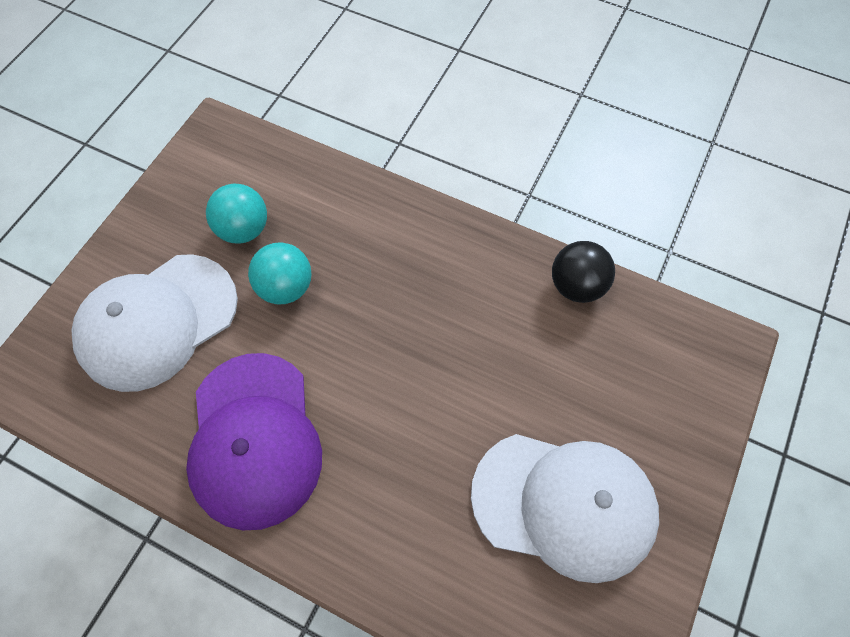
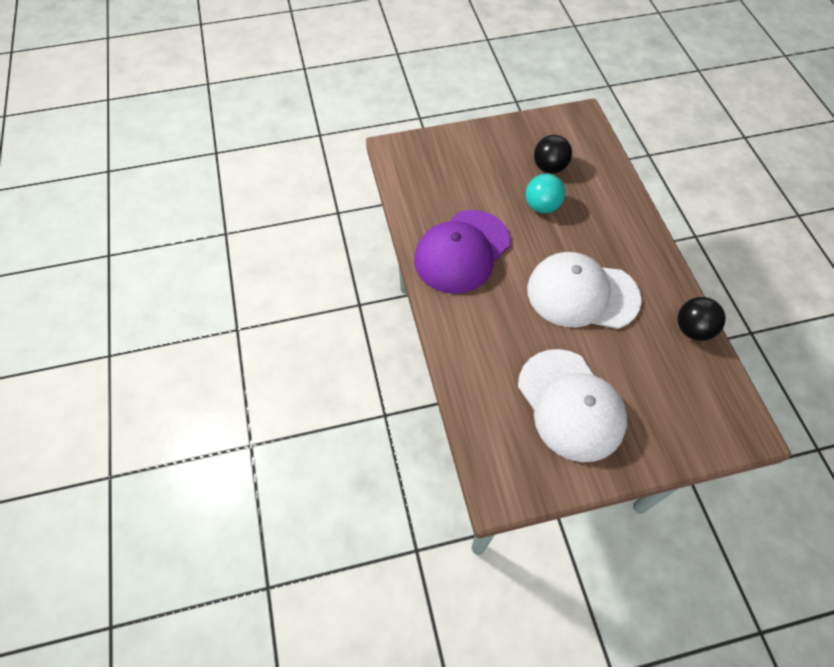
camera: 50 degrees right, 5 degrees down
(157, 321) = (471, 173): white cap -> white cap (582, 294)
(244, 229) = (549, 167): turquoise ball -> black ball

